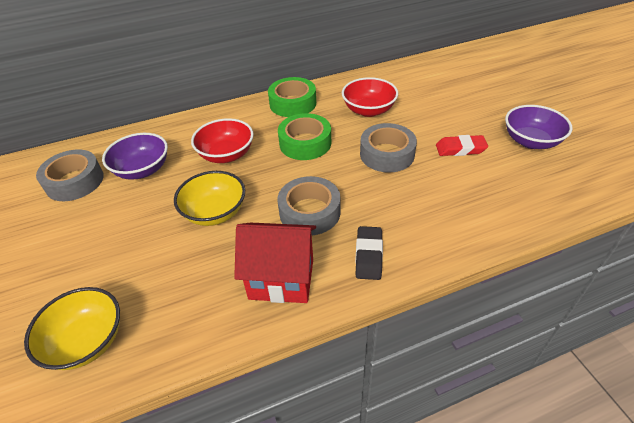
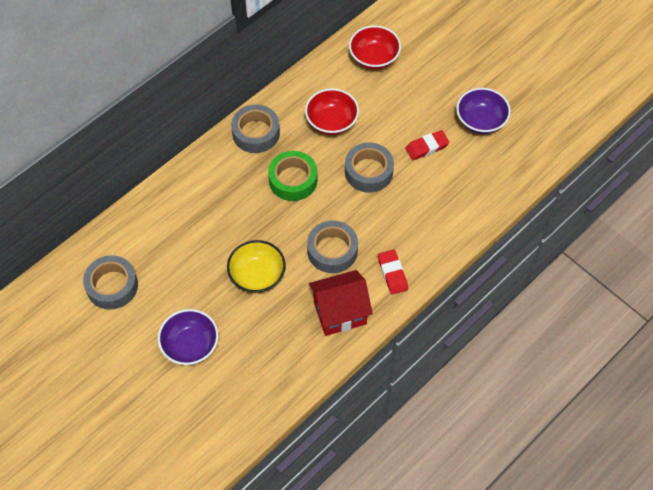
camera: 25 degrees left, 15 degrees up
(87, 341) = (233, 402): yellow bowl -> none
(142, 170) = (165, 254): purple bowl -> purple bowl (190, 345)
(226, 155) = (230, 215): red bowl -> red bowl (374, 58)
(293, 103) = (256, 133): green tape -> grey tape
(369, 255) = (392, 273): black eraser -> red eraser

